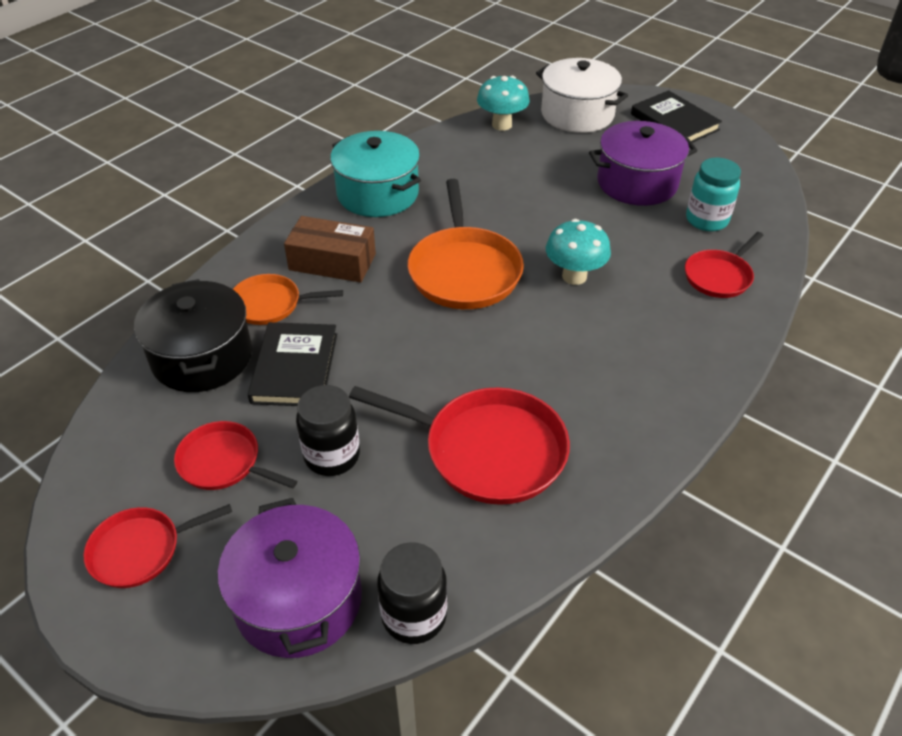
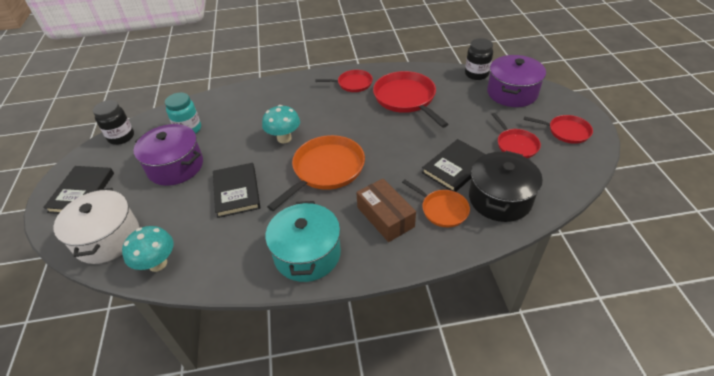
camera: 135 degrees left, 0 degrees up
(332, 456) = (467, 125): black jar -> black jar (121, 137)
(529, 199) = (237, 192): none -> black book
(719, 276) = (232, 106): red pan -> red pan (353, 84)

